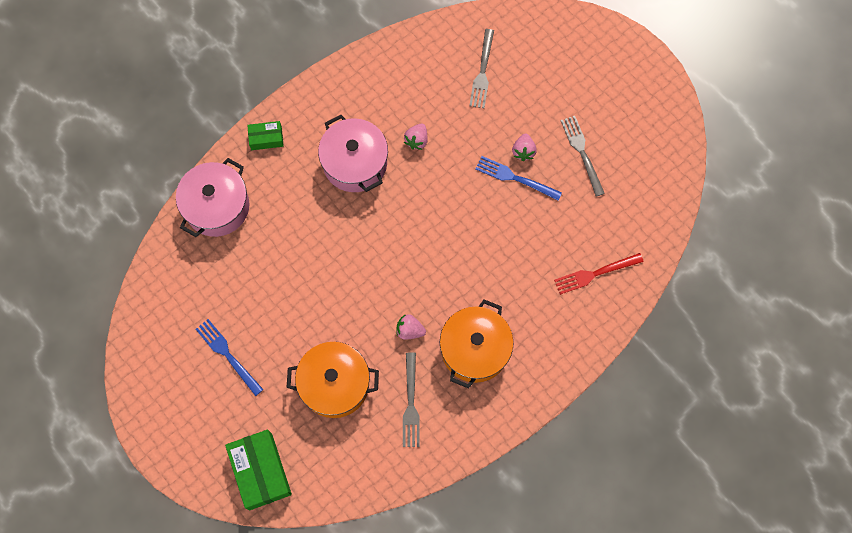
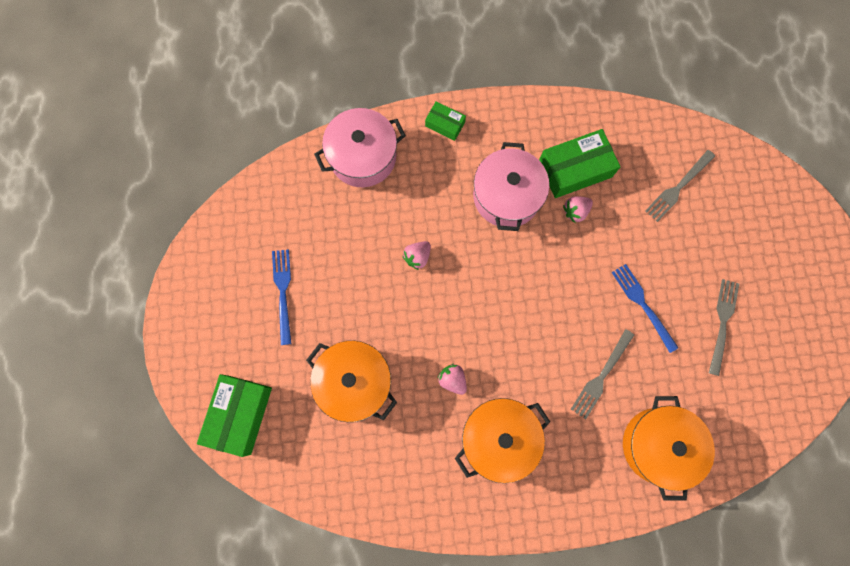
camera: 35 degrees right, 5 degrees up
(394, 108) = (575, 169): none -> green box
(411, 404) = (408, 448): grey fork -> grey fork (601, 377)
(523, 151) = (667, 285): pink strawberry -> pink strawberry (417, 257)
(595, 274) = (658, 445): red fork -> orange pot

